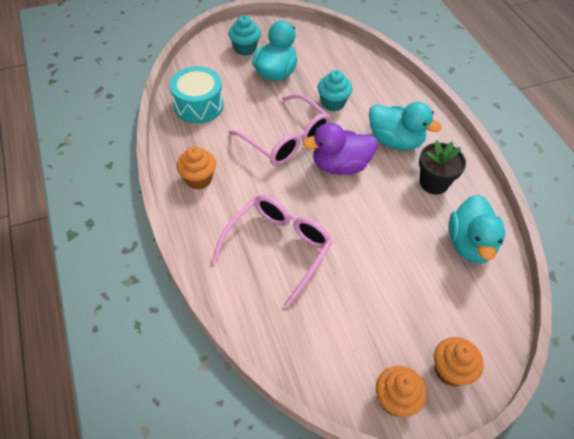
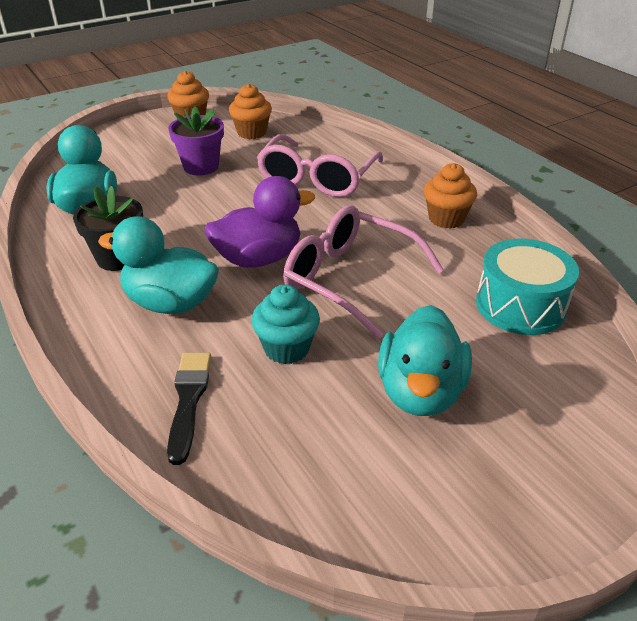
camera: 170 degrees right, 15 degrees down
(245, 49) = (519, 441): turquoise cupcake -> none
(380, 288) = (201, 167): none -> purple flower pot
(382, 86) = (189, 400): none -> black brush
(450, 370) = (140, 134): orange cupcake -> orange cupcake (252, 132)

